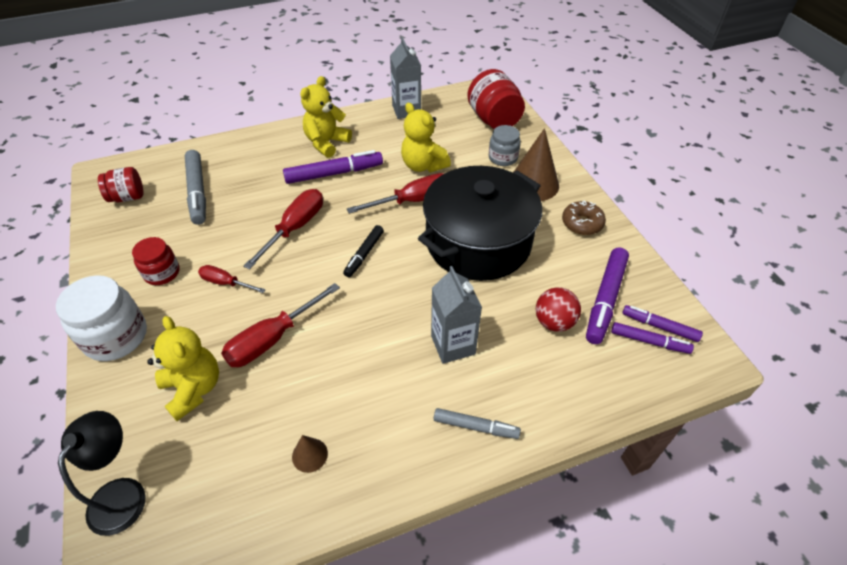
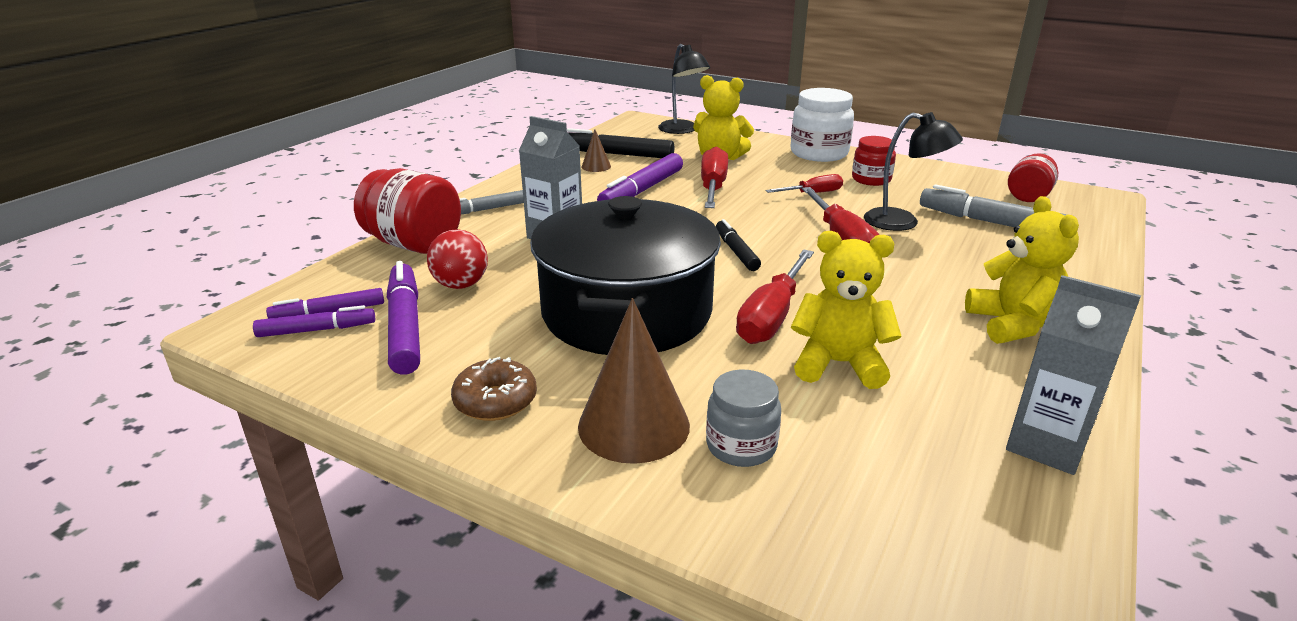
camera: 140 degrees right, 20 degrees down
(237, 221) = (902, 222): none -> black lamp
(260, 472) = (617, 154): none -> black marker
(333, 173) = (919, 297): purple marker -> purple marker (642, 190)
(493, 119) = (876, 530): red jar -> red jar (414, 244)

